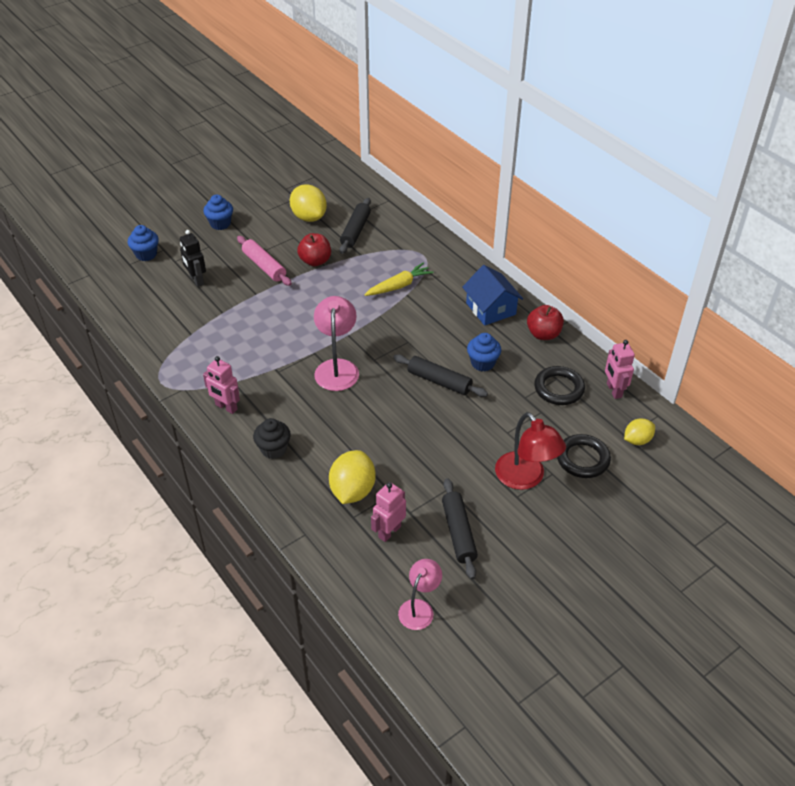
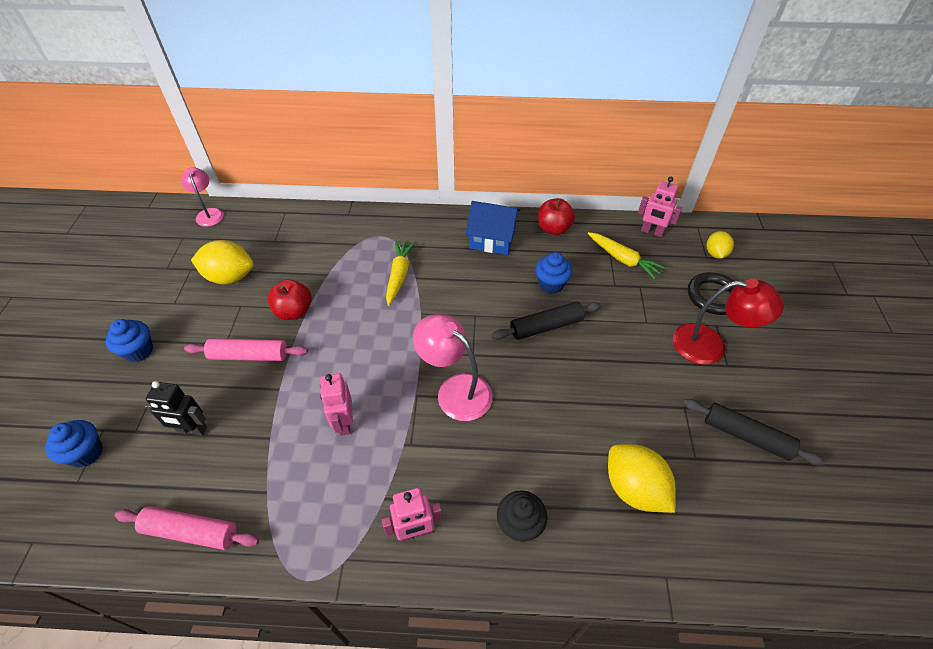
camera: 50 degrees left, 5 degrees up
(144, 322) = (191, 532): none -> pink rolling pin
(355, 231) = (293, 258): black rolling pin -> none
(389, 531) = (711, 493): pink robot -> pink robot (344, 423)
(419, 608) = (828, 534): pink lamp -> pink lamp (209, 213)
(559, 388) = (623, 259): black ring -> yellow carrot

